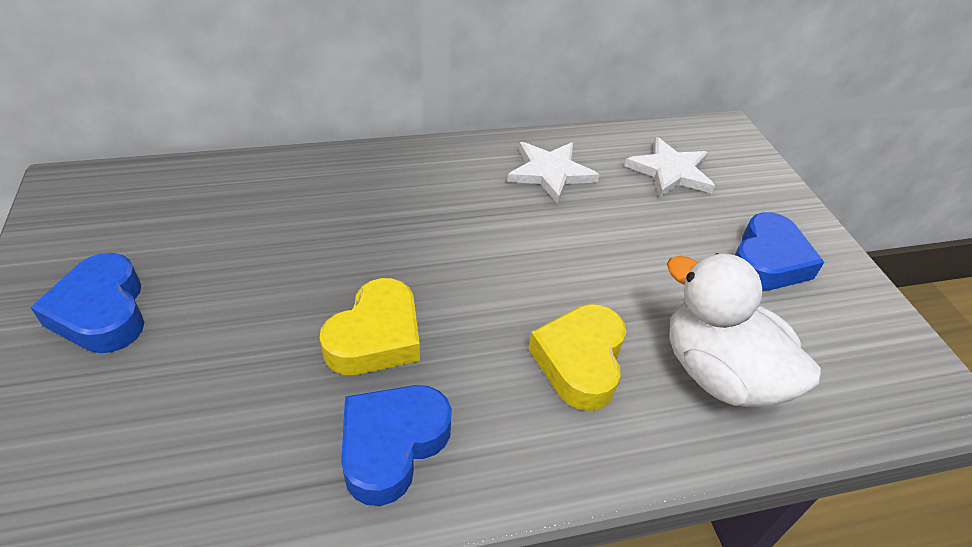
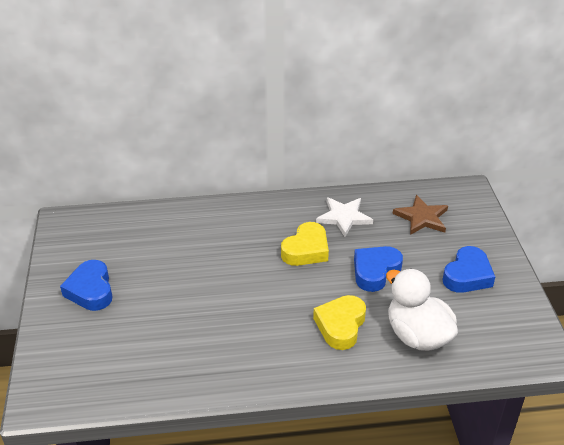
camera: 10 degrees right, 5 degrees down
(376, 337) = (231, 308): yellow heart -> yellow heart (306, 250)
(392, 445) = (237, 360): blue heart -> blue heart (375, 271)
(670, 171) = (422, 218): white star -> brown star

